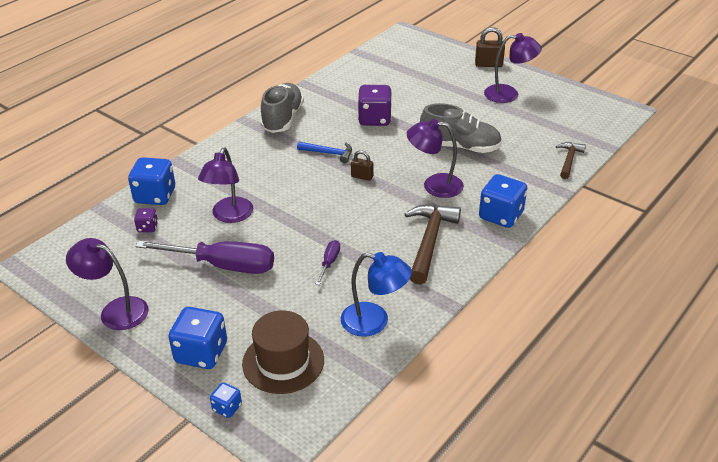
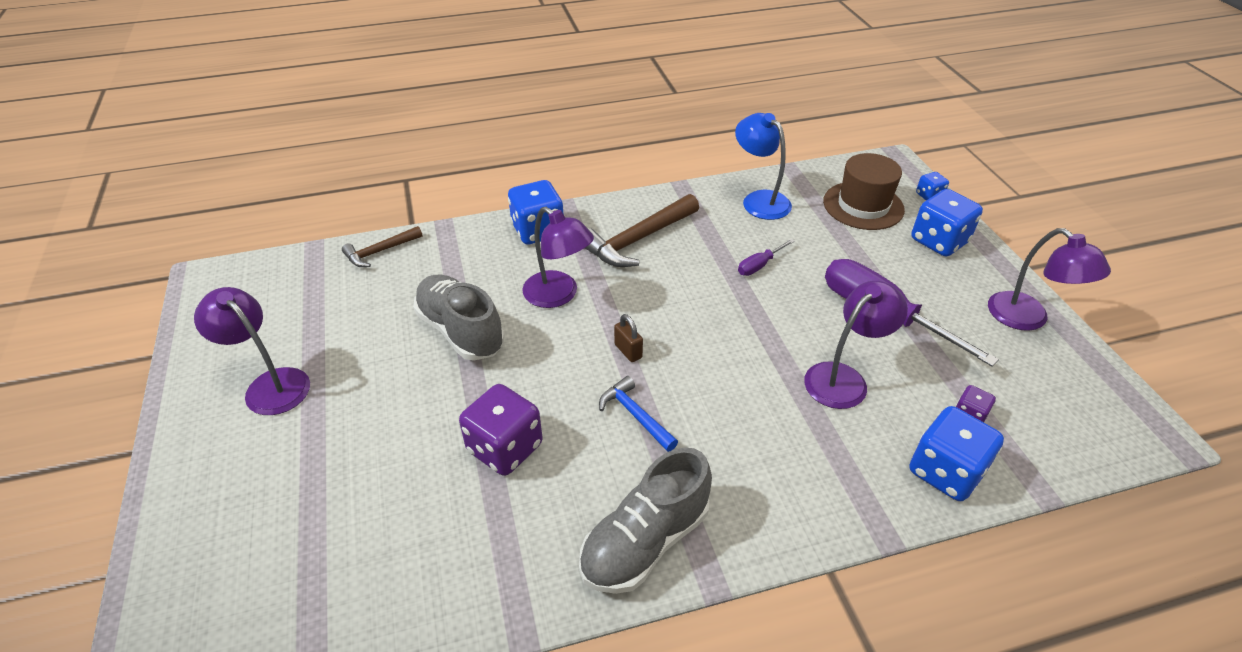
camera: 145 degrees left, 5 degrees up
(488, 64) = (184, 471): brown padlock -> none

